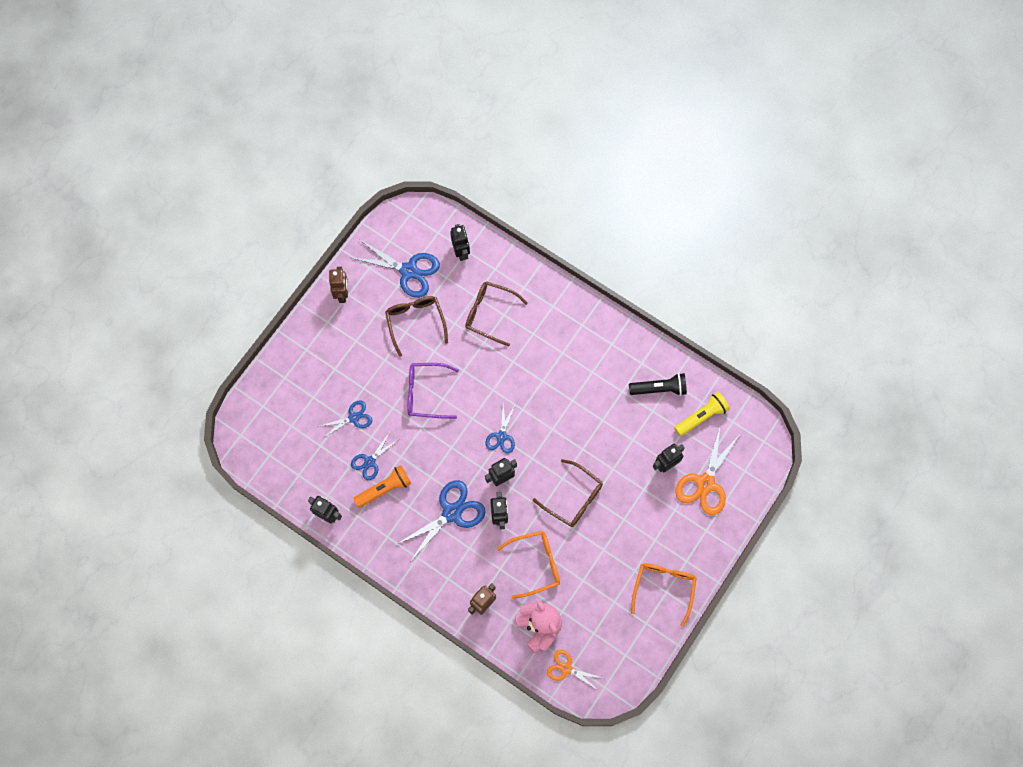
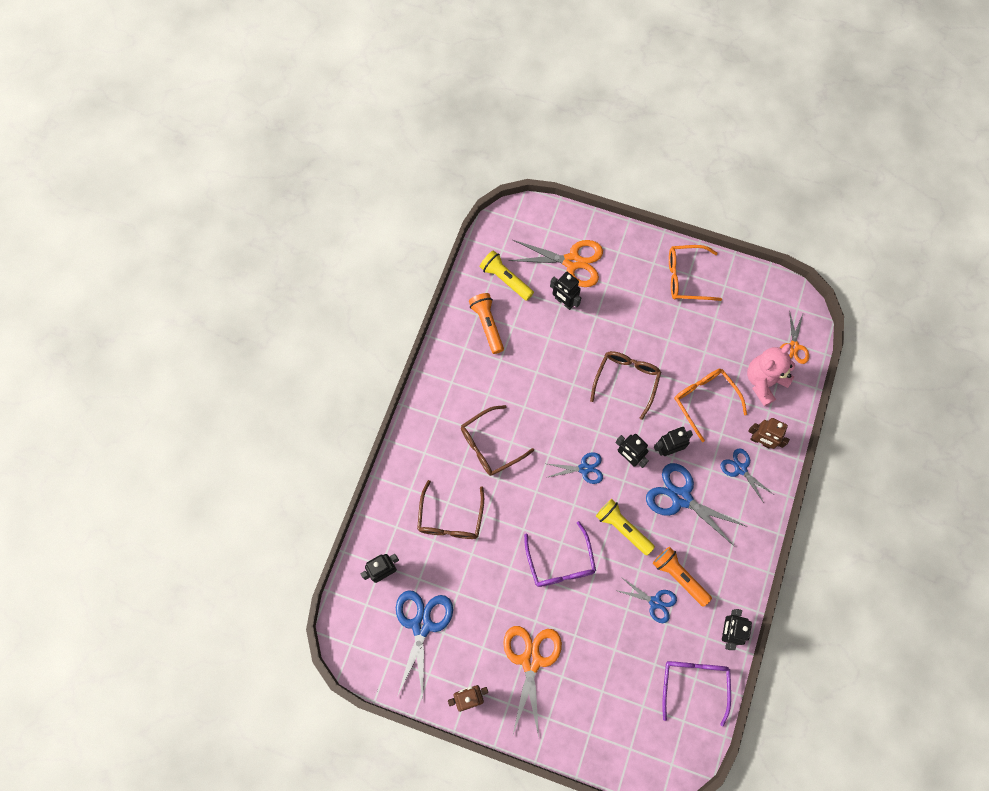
camera: 105 degrees left, 0 degrees up
(296, 473) = (694, 682): none -> purple glasses
(353, 417) = (612, 636): blue scissors -> blue scissors (740, 469)
(354, 348) = (531, 660): none -> orange scissors
(415, 321) = (481, 599): brown glasses -> brown glasses (489, 445)
(440, 453) = (622, 528): none -> yellow flashlight
(659, 388) = (487, 325): black flashlight -> orange flashlight

